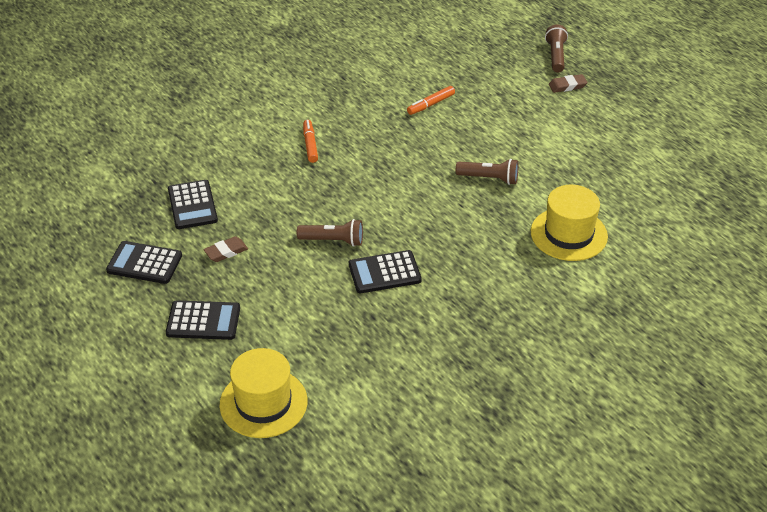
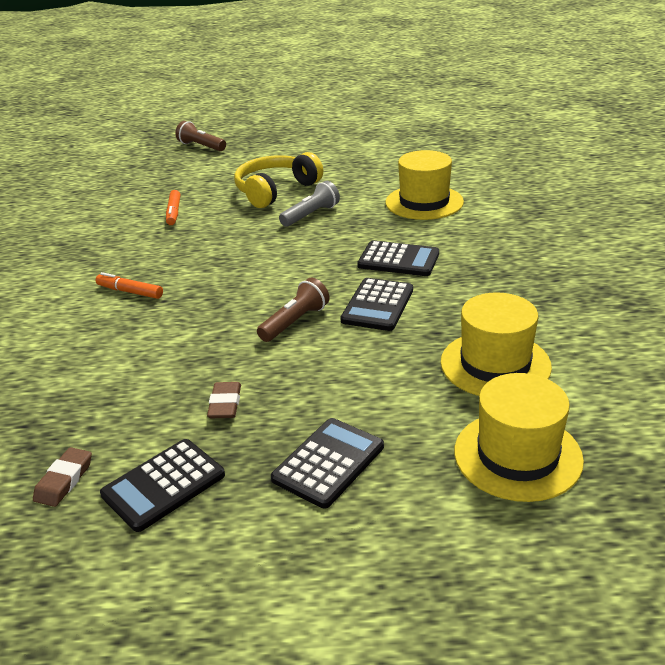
camera: 55 degrees left, 10 degrees down
(192, 205) = (110, 406): black calculator -> black calculator (398, 260)
(354, 361) = (495, 364): none -> yellow hat
(489, 178) = (311, 215): brown flashlight -> grey flashlight
(514, 139) = (275, 190): none -> yellow headphones
(567, 86) = (244, 152): brown eraser -> brown eraser (64, 480)

